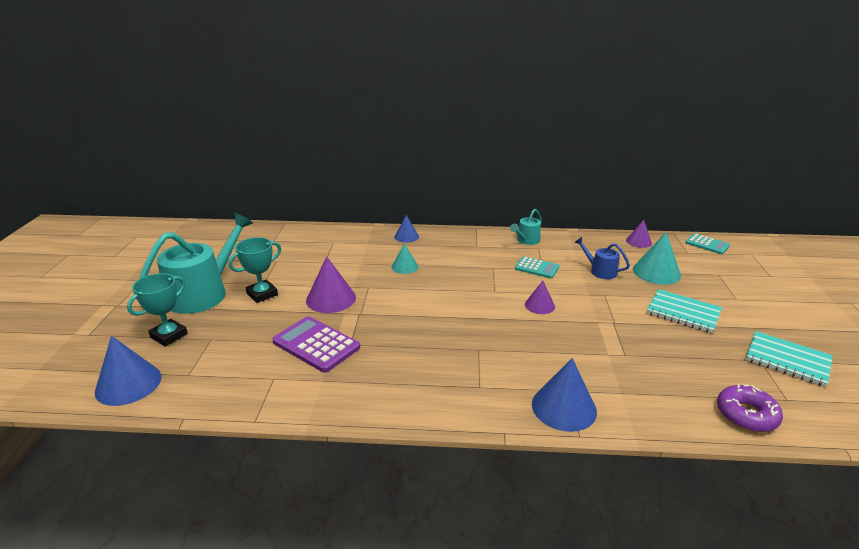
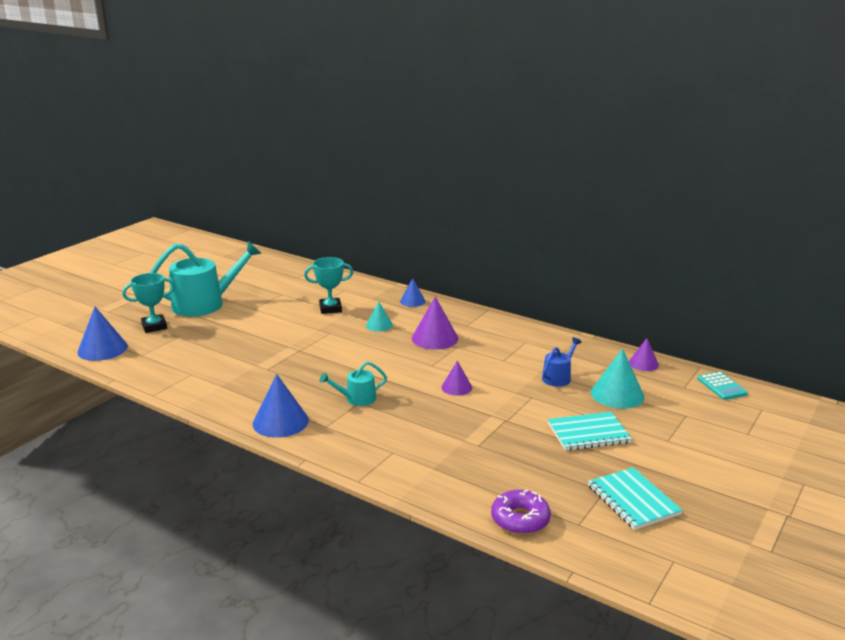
camera: 30 degrees right, 5 degrees down
(262, 294) = (244, 316): turquoise trophy -> turquoise trophy (330, 309)
(316, 345) = (243, 362): purple calculator -> none
(331, 299) = (290, 333): purple cone -> purple cone (434, 338)
(526, 240) = (523, 332): turquoise watering can -> turquoise watering can (357, 399)
(536, 268) = (498, 358): turquoise calculator -> none
(564, 407) = (372, 460): blue cone -> blue cone (280, 421)
(600, 271) = (558, 377): blue watering can -> blue watering can turned 60 degrees clockwise
(683, 312) = (588, 433): turquoise notebook -> turquoise notebook turned 75 degrees counterclockwise

